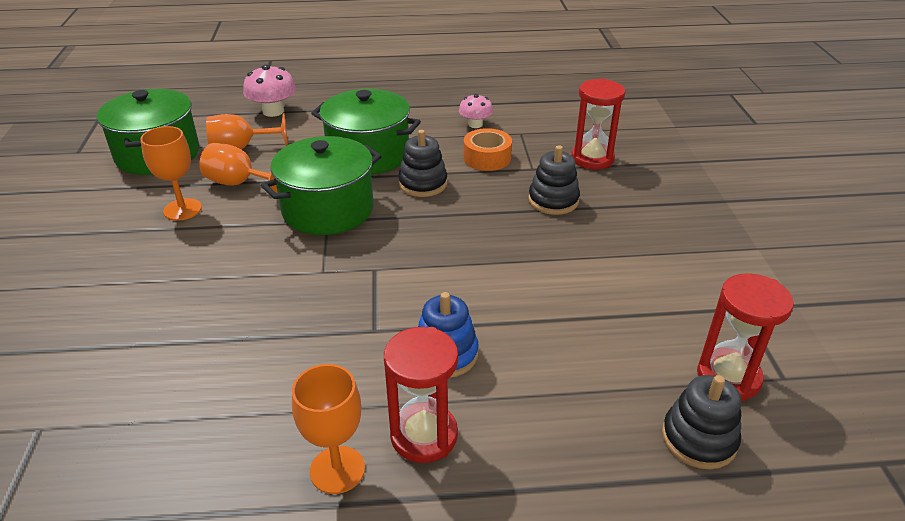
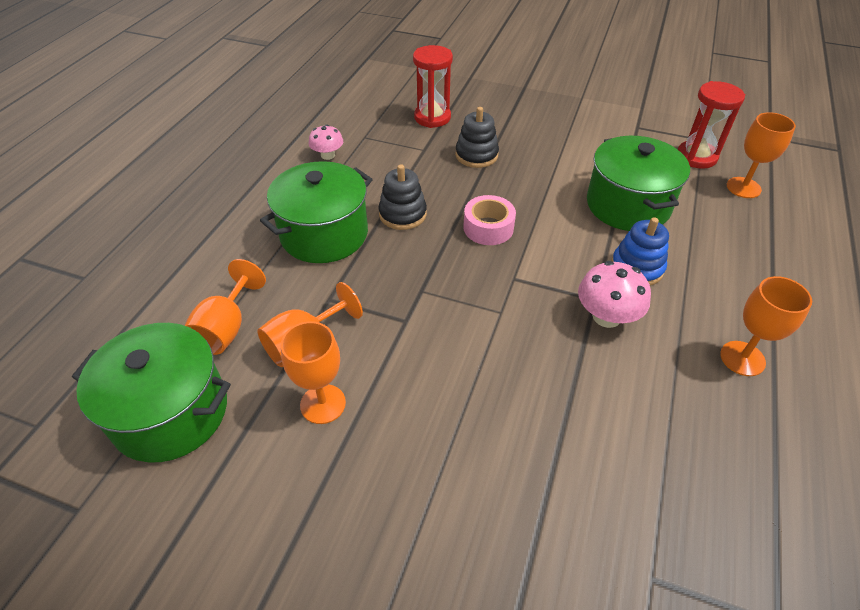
camera: 65 degrees left, 10 degrees up
(273, 111) = (163, 283): pink mushroom -> pink mushroom (606, 316)
(328, 210) = (403, 285): green pot -> green pot (628, 205)
(424, 435) = (717, 303): red hourglass -> none
(439, 236) = (488, 228): none -> pink tape
(487, 158) = (389, 166): orange tape -> none
(699, 439) = (743, 187): black stacking toy -> orange goblet

